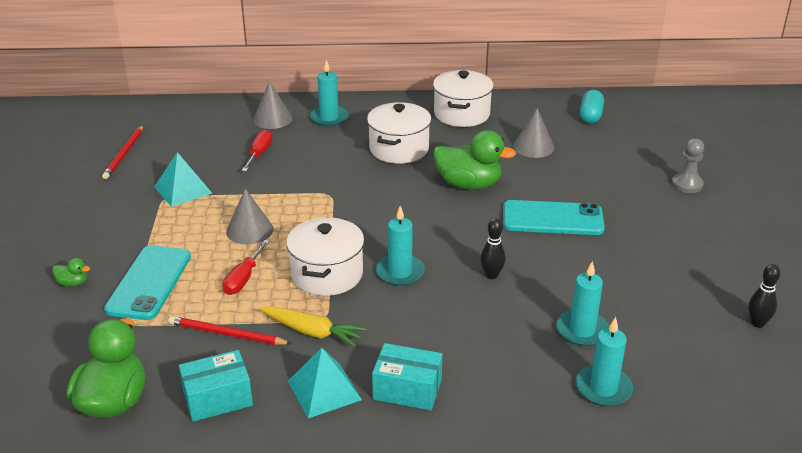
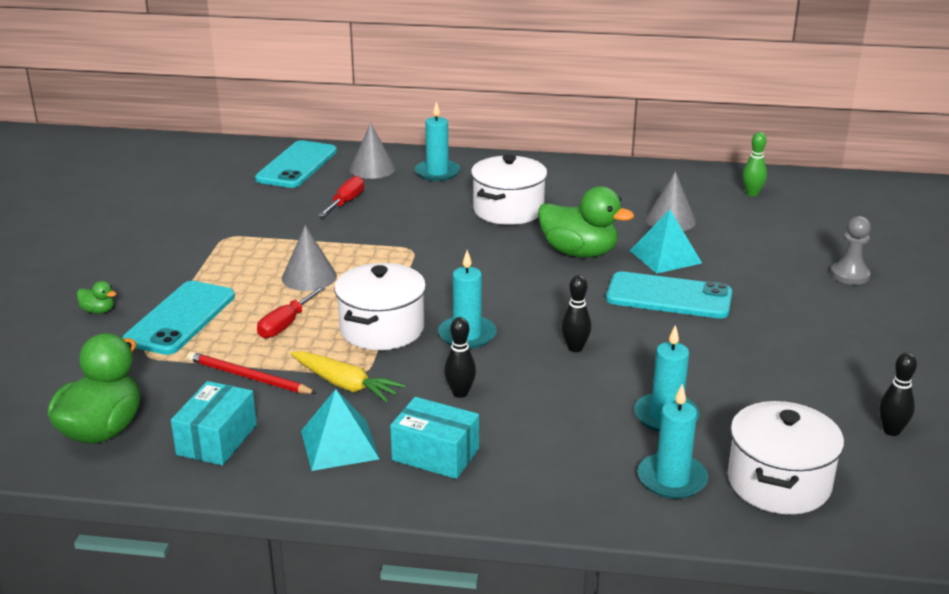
camera: 10 degrees right, 5 degrees down
(124, 154) = (196, 190): red pencil -> none
(183, 189) = (248, 230): turquoise pyramid -> turquoise pyramid (665, 256)
(206, 121) = (297, 165): none -> turquoise phone
(218, 398) = (217, 439): turquoise box -> turquoise box turned 60 degrees counterclockwise
(410, 328) = (460, 393): none -> black bowling pin
(461, 114) = (595, 180): white pot -> white pot (778, 483)
(590, 116) = (752, 193): turquoise capsule -> green bowling pin

